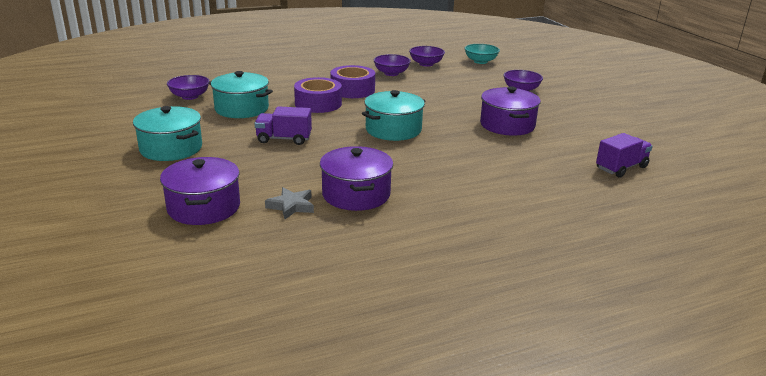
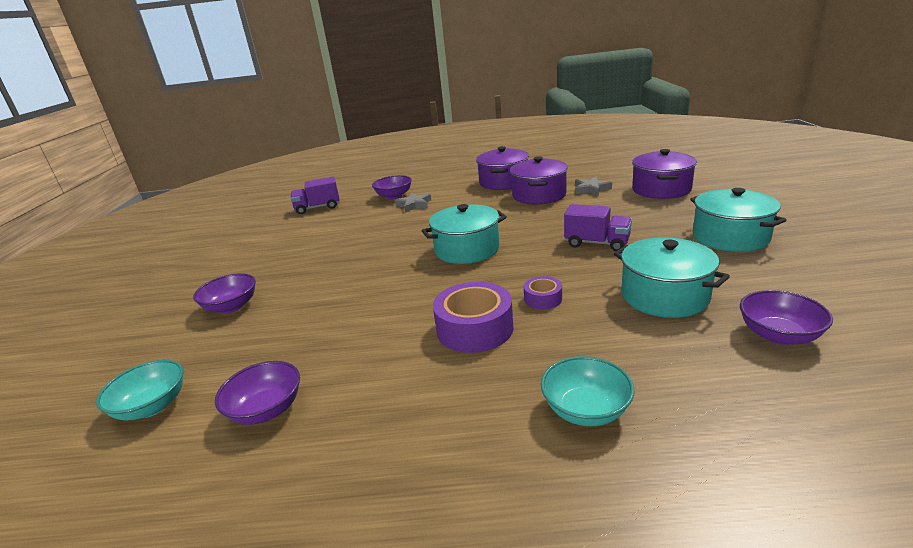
camera: 155 degrees left, 0 degrees up
(288, 72) = (586, 410): none -> turquoise bowl
(318, 103) = (543, 299): purple tape -> purple tape, size x0.52
(391, 73) = (370, 377): purple bowl -> purple bowl (394, 196)
(502, 175) = (414, 205): none -> grey star
(507, 125) = (340, 250): purple pot -> purple pot (503, 182)

